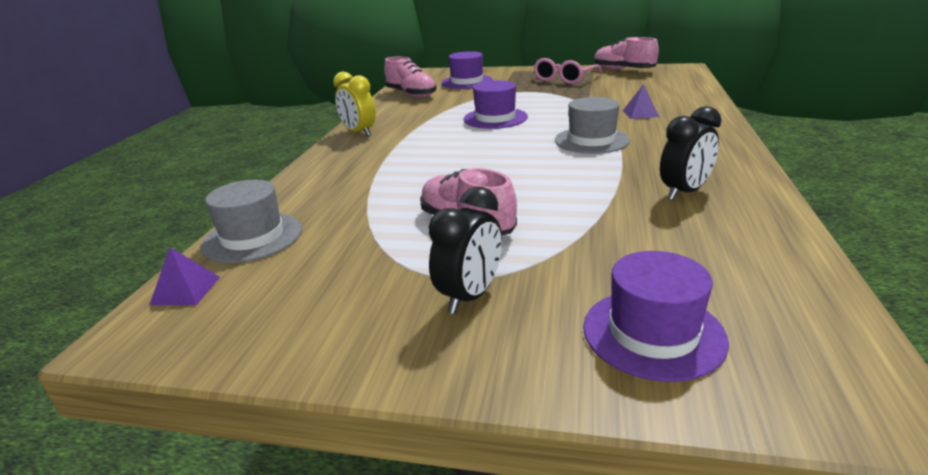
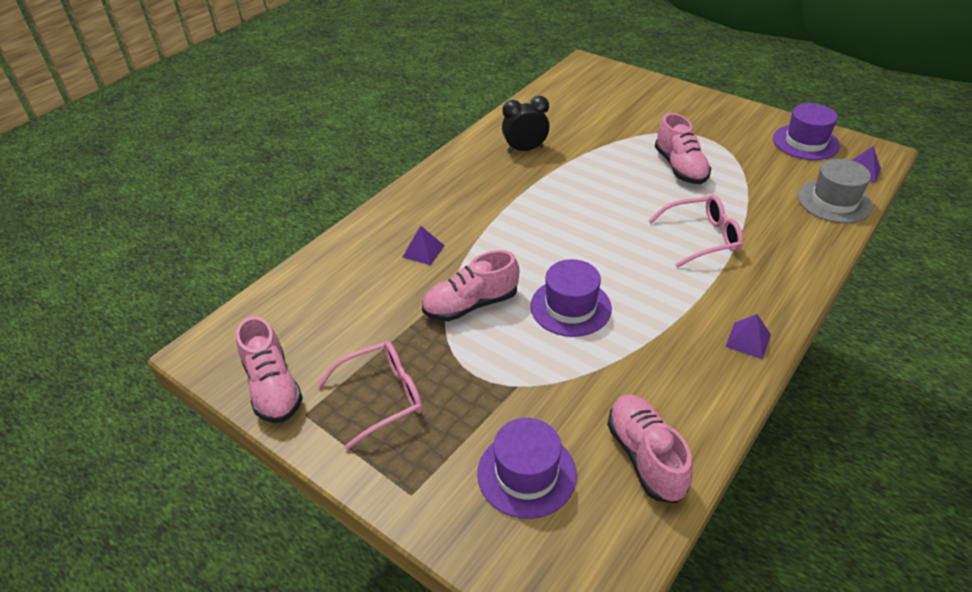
camera: 155 degrees left, 15 degrees up
(359, 133) = (748, 340): yellow clock -> purple pyramid
(412, 171) = (701, 238): none -> pink glasses
(470, 296) = (699, 126): black clock -> none
(564, 105) = (471, 305): none -> pink shoe
(591, 140) = (518, 224): grey hat -> none
(653, 333) = (631, 94): purple hat -> purple hat (805, 142)

